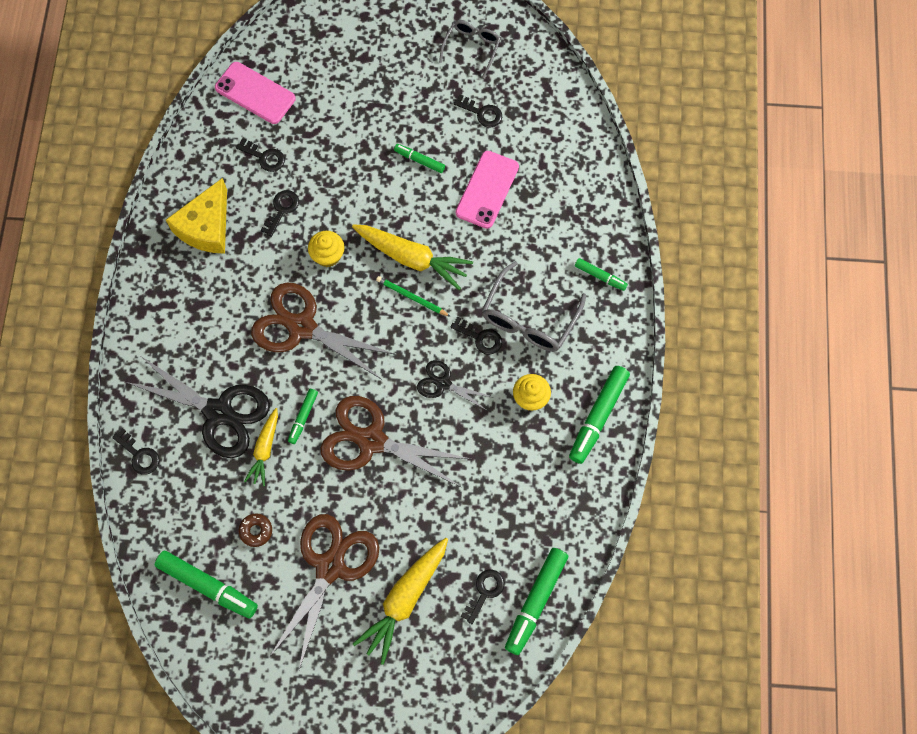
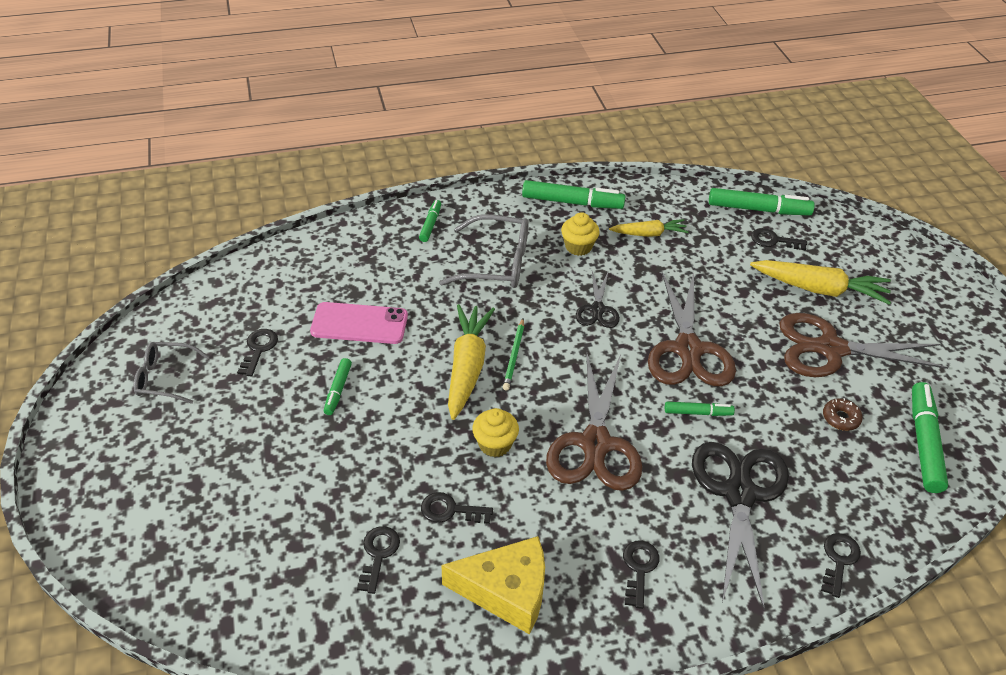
camera: 110 degrees left, 25 degrees down
(255, 93) = (276, 599): pink phone -> none
(265, 450) = (753, 436): yellow carrot -> yellow carrot (649, 234)
(480, 338) = (534, 293): black key -> black key (639, 569)

